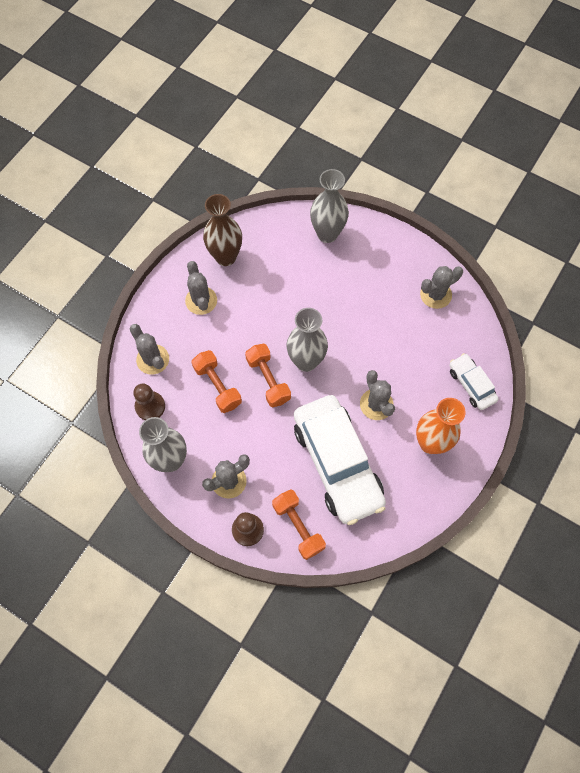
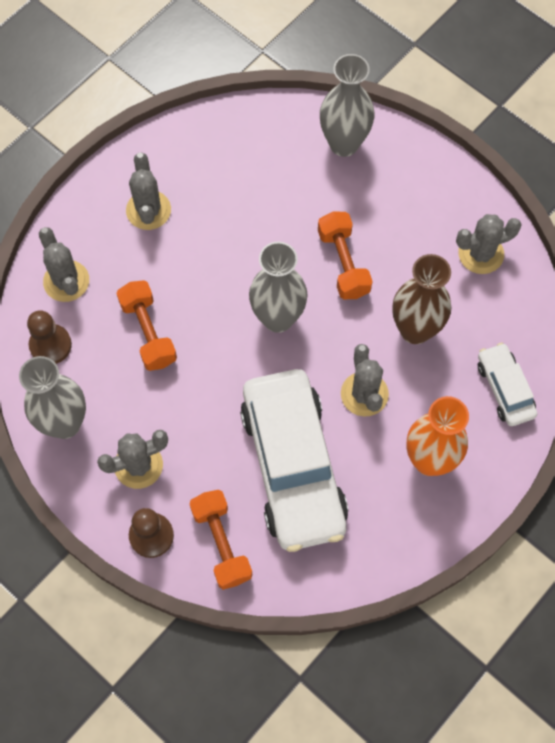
camera: 10 degrees right, 0 degrees up
(226, 257) = (194, 154): brown vase -> brown vase (415, 330)
(268, 380) = (220, 335): orange dumbbell -> orange dumbbell (343, 263)

